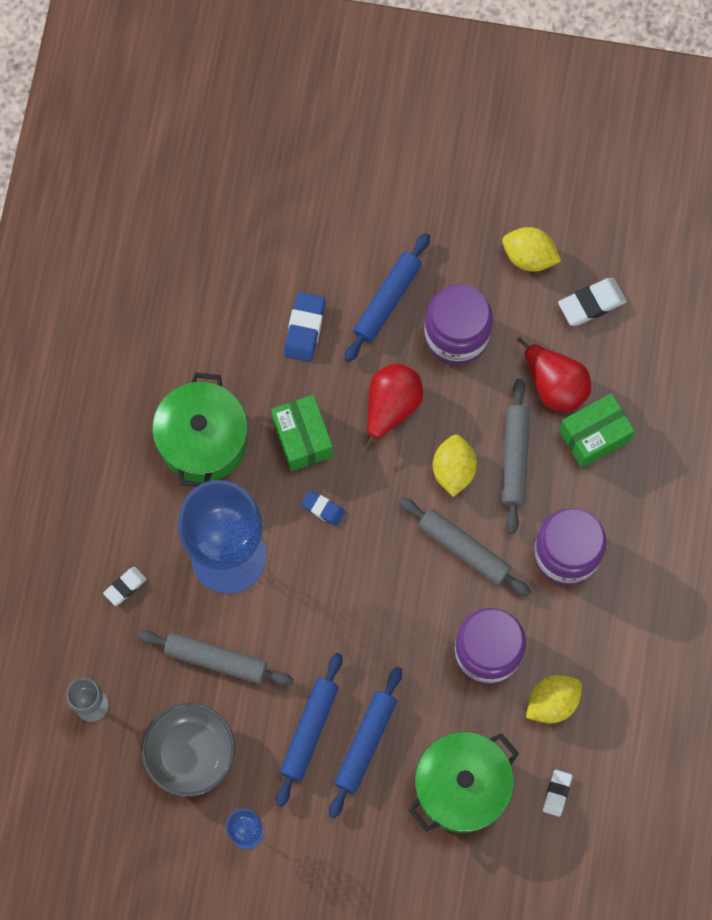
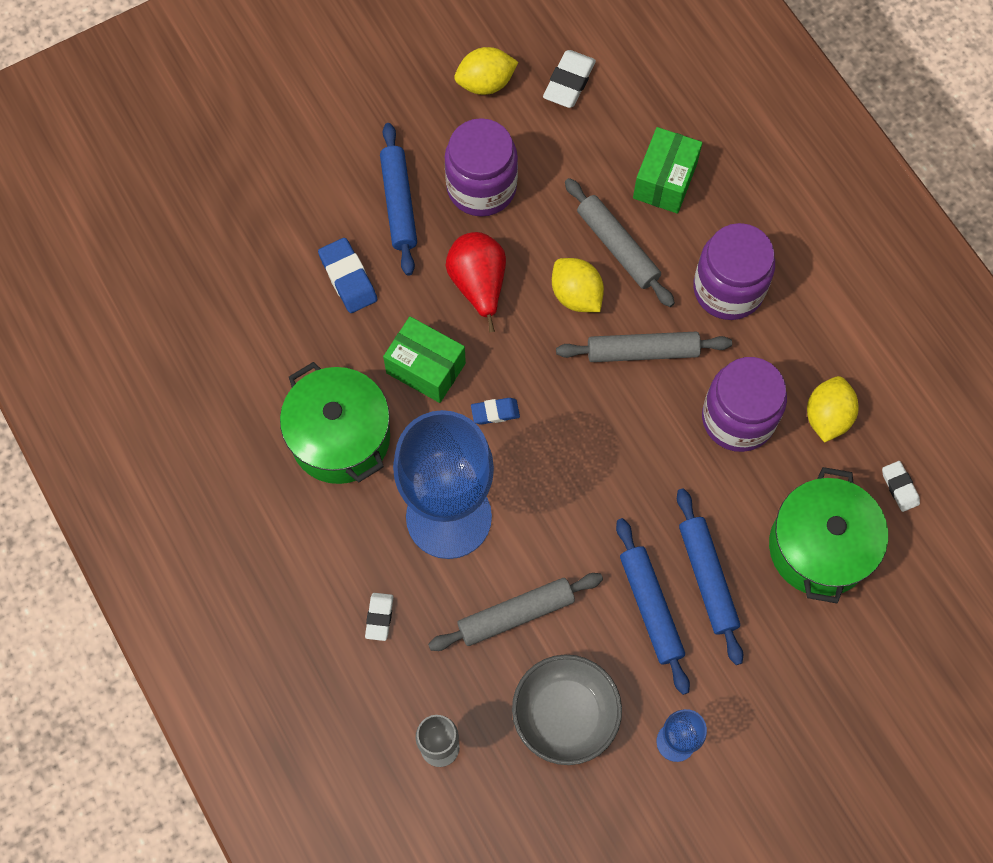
camera: 40 degrees left, 5 degrees down
(555, 385) = (597, 166): red pear -> none

